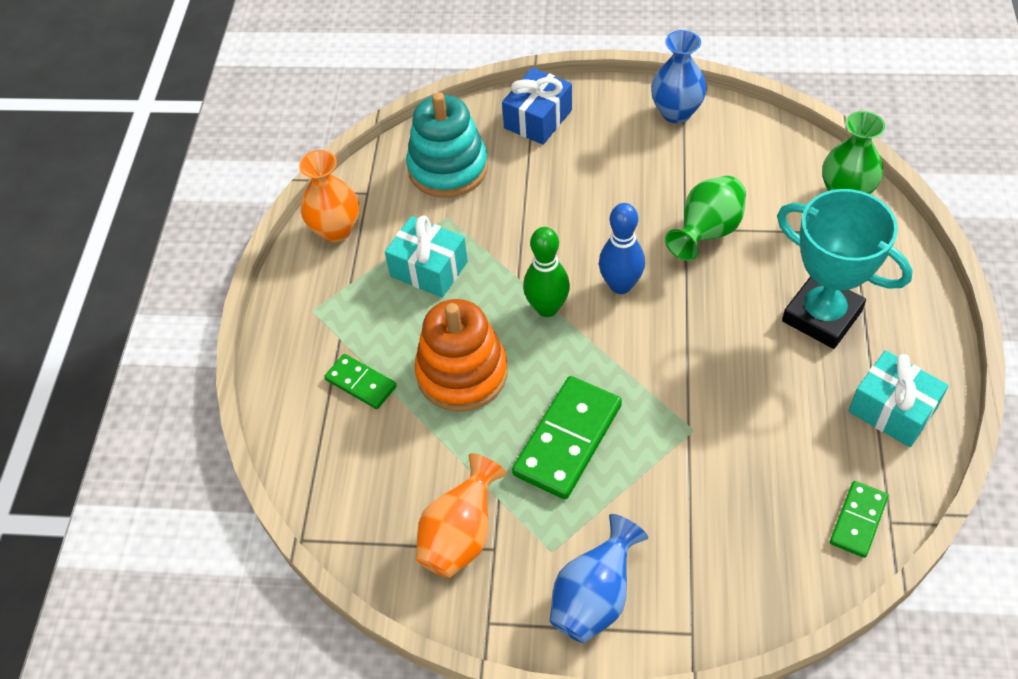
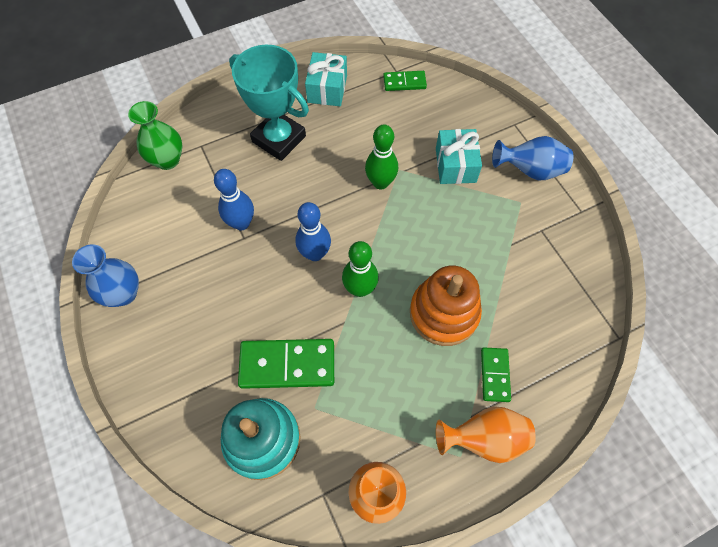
camera: 125 degrees left, 10 degrees up
(429, 269) = (372, 390): turquoise gift -> turquoise gift (455, 165)
(461, 536) = (547, 250): orange vase -> orange vase (484, 438)
(538, 119) = (172, 396): blue gift -> none
(567, 439) = (449, 228): green domino -> green domino (287, 365)
(683, 397) = (380, 183): none -> green bowling pin
(707, 233) = (241, 223): green vase -> blue bowling pin
(822, 316) = (279, 139): turquoise trophy -> turquoise trophy turned 60 degrees counterclockwise

